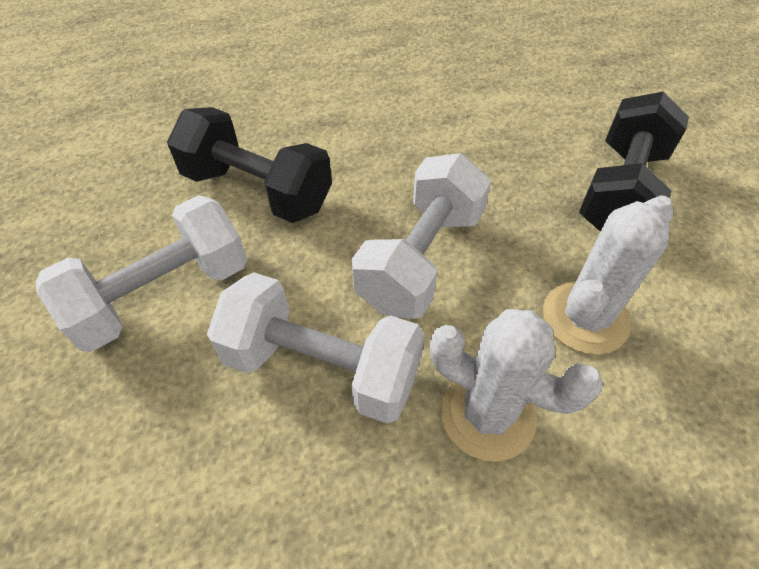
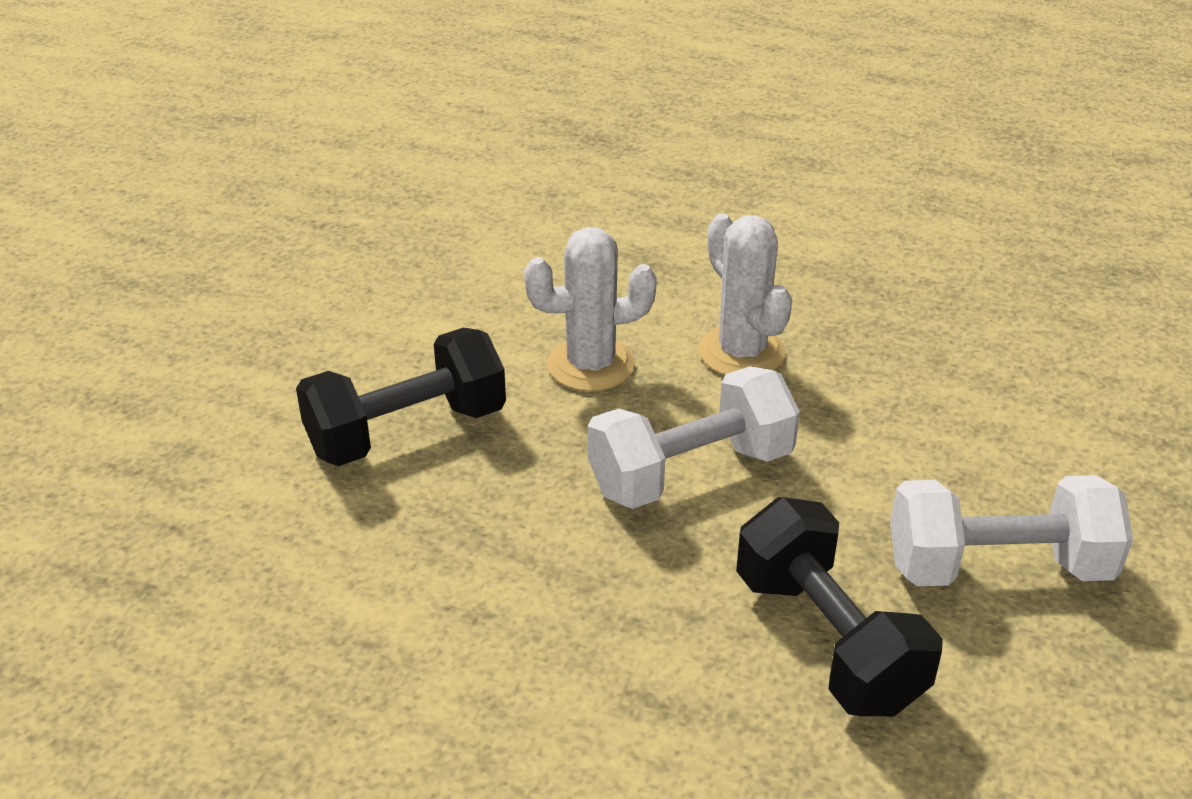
camera: 145 degrees left, 15 degrees down
(322, 367) = (858, 435): white dumbbell -> none

